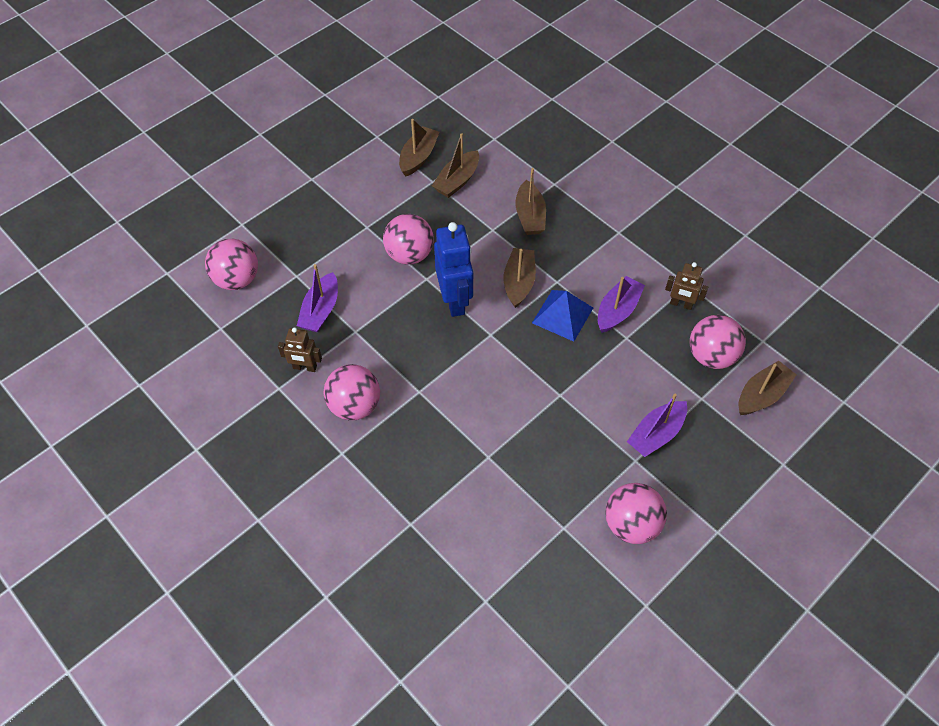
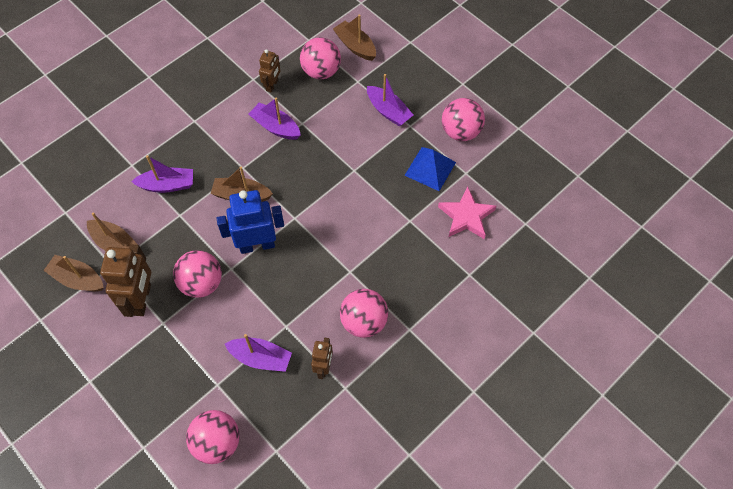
camera: 90 degrees left, 5 degrees up
(393, 208) = (142, 299): none -> brown robot
(495, 524) = (466, 216): none -> pink star
(530, 216) = (167, 185): brown boat -> purple boat
(562, 315) = (278, 165): blue pyramid -> blue pyramid (430, 168)

